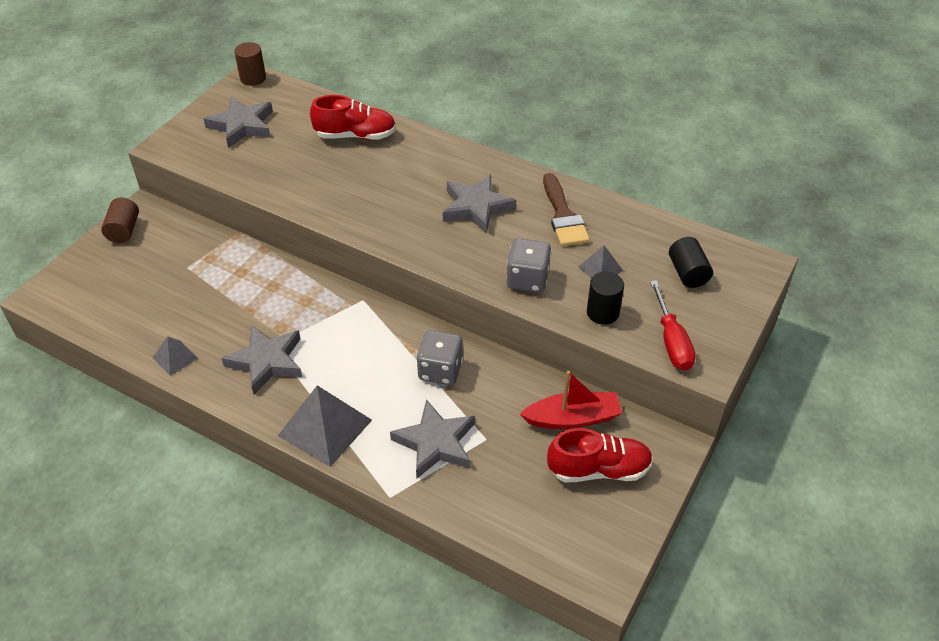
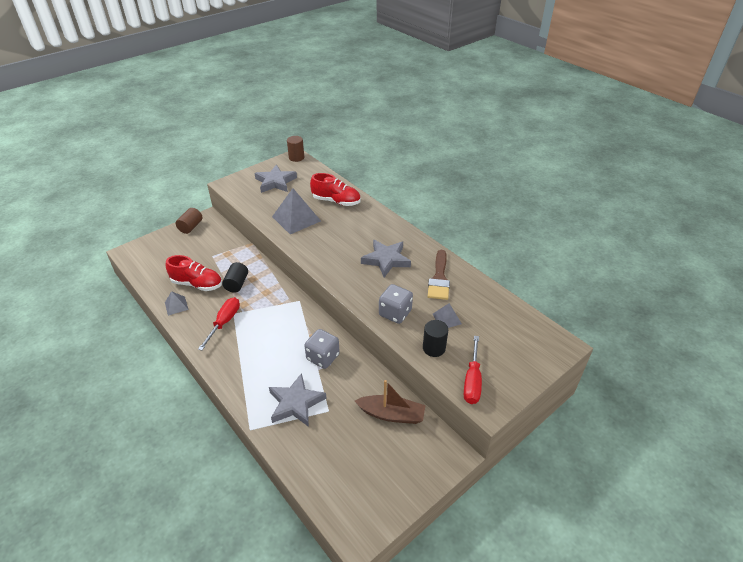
camera: 20 degrees right, 5 degrees down
(266, 361) = (224, 322): grey star -> red screwdriver
(325, 427) = (235, 372): grey pyramid -> grey pyramid (296, 219)
(573, 418) = (391, 414): red boat -> brown boat
(599, 469) = (392, 455): red shoe -> red shoe (197, 284)
(687, 273) = (506, 337): black cylinder -> black cylinder (237, 284)

